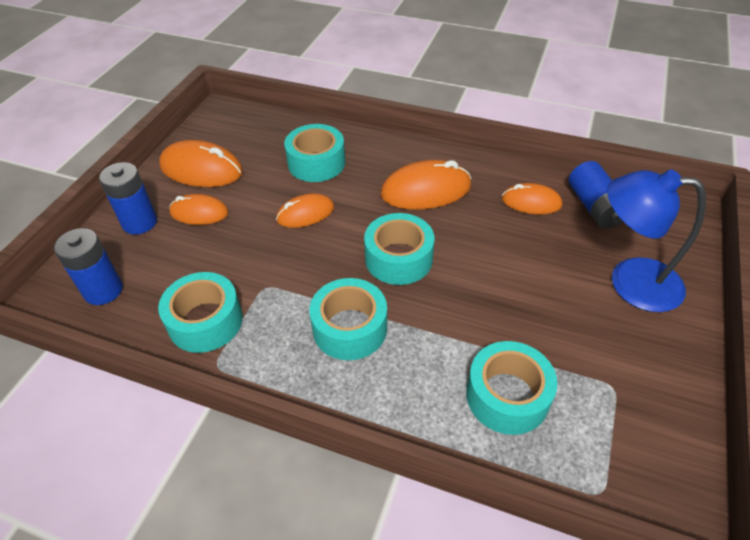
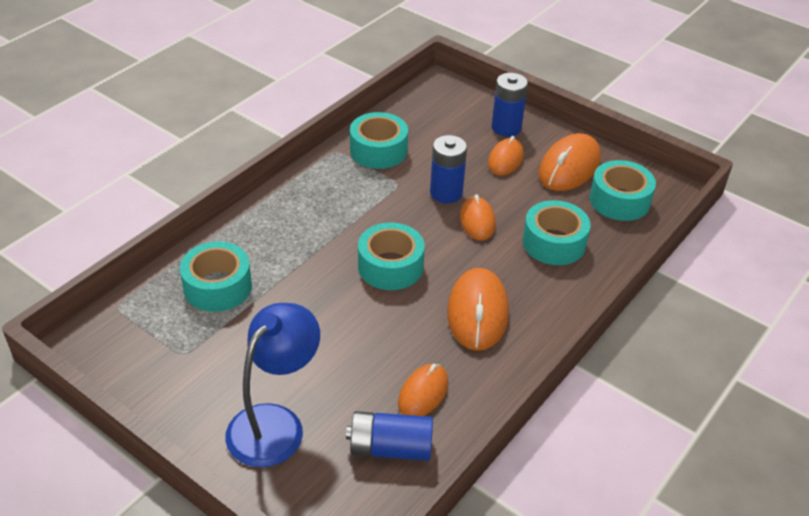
camera: 105 degrees right, 5 degrees down
(103, 290) = (435, 107): blue battery -> blue battery (446, 193)
(350, 328) = (330, 220): turquoise tape -> turquoise tape (619, 200)

